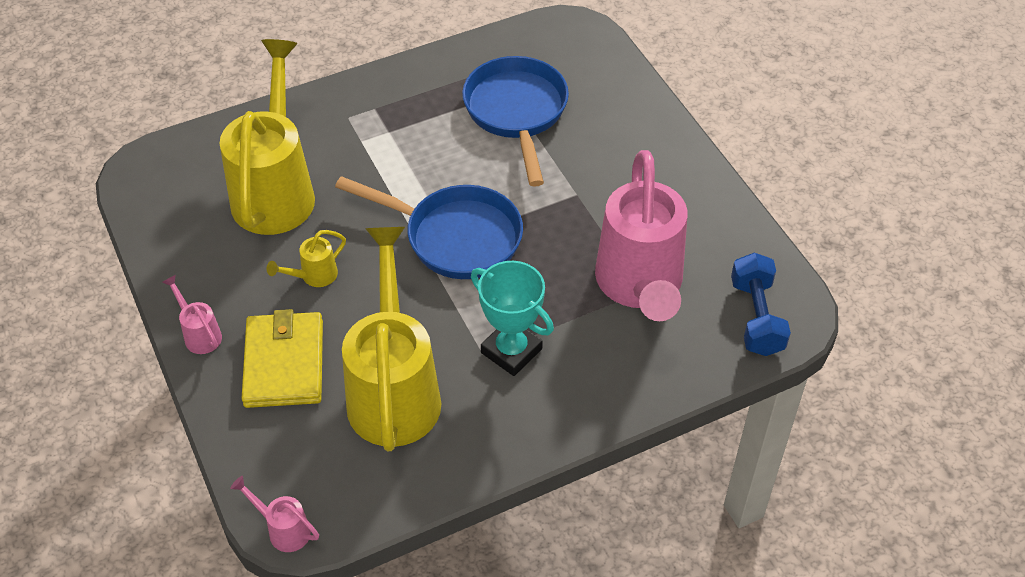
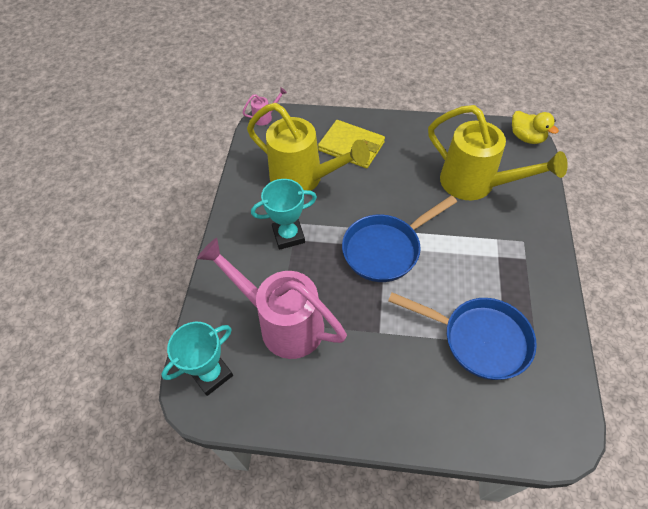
camera: 125 degrees right, 5 degrees up
(143, 167) = (526, 137): none -> yellow duck
(199, 334) = (391, 124): pink watering can -> none
(313, 276) = (399, 176): yellow watering can -> none
(756, 317) = (211, 374): blue dumbbell -> turquoise trophy

